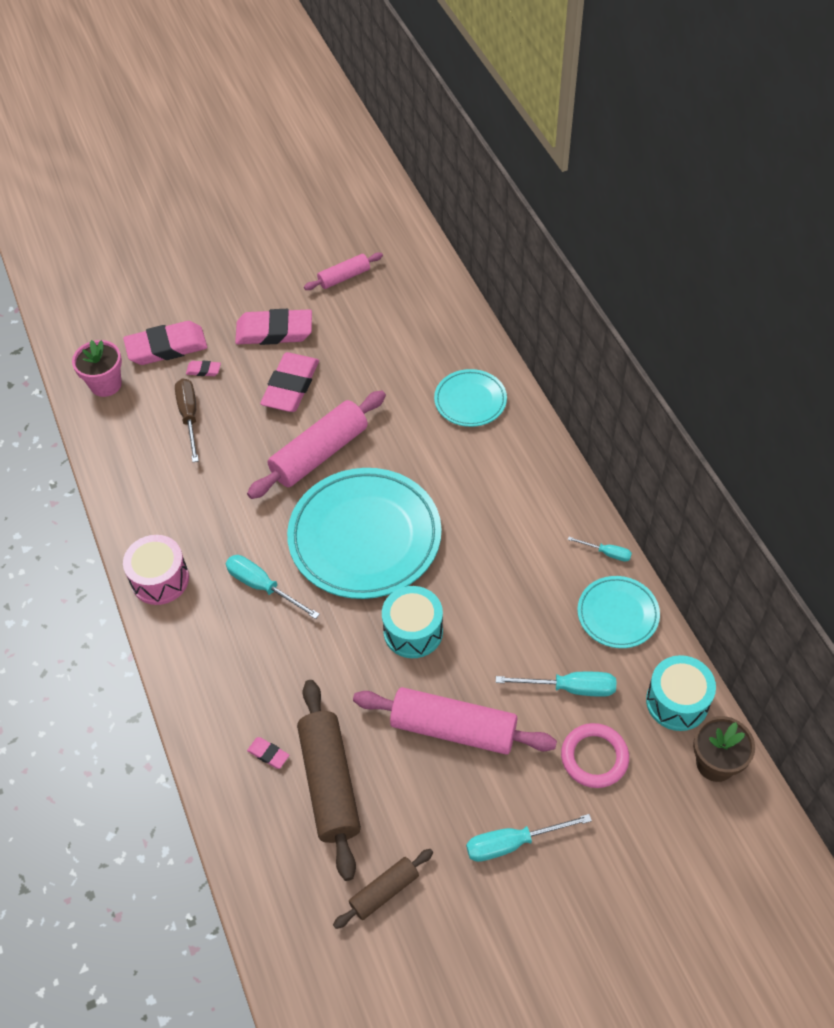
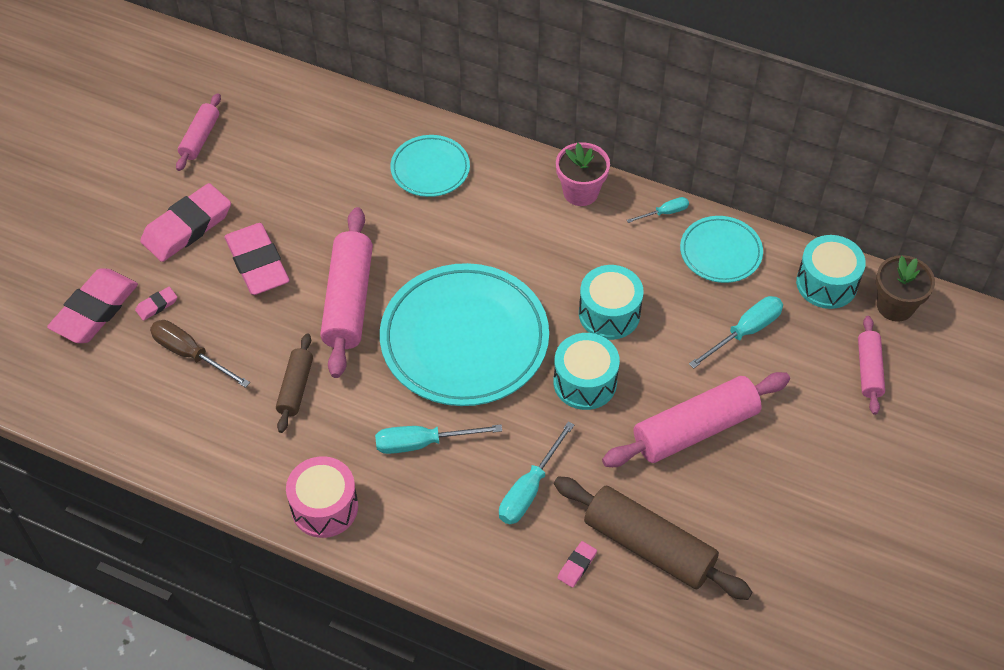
camera: 45 degrees left, 0 degrees up
(106, 384) = (71, 384): pink flower pot -> pink flower pot (580, 192)
(268, 754) = (577, 565): pink eraser -> pink eraser turned 45 degrees counterclockwise
(384, 891) = (775, 587): brown rolling pin -> brown rolling pin (295, 388)
(484, 596) = (609, 314): none -> turquoise drum
(513, 843) = (824, 474): turquoise screwdriver -> turquoise screwdriver (529, 489)
(594, 757) = (814, 368): pink ring -> none
(637, 794) = (869, 370): none -> pink rolling pin

